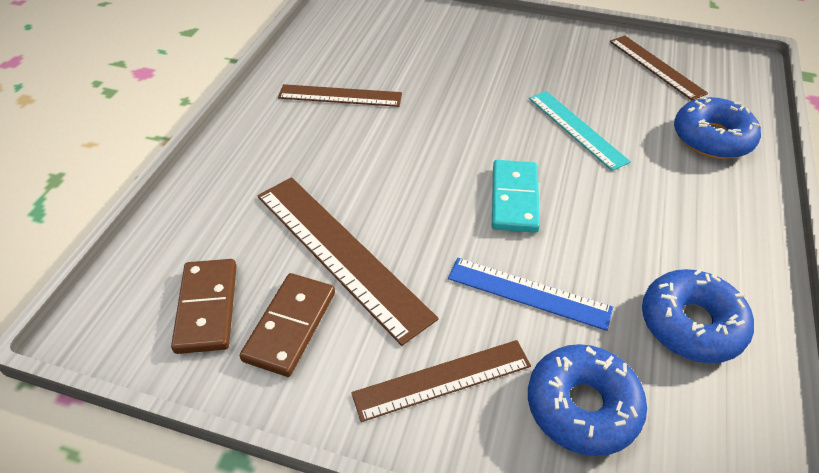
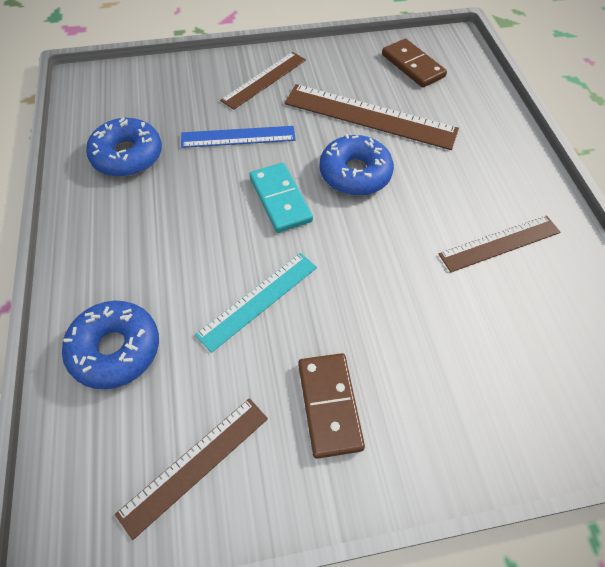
camera: 150 degrees right, 10 degrees up
(290, 326) = (361, 73): brown domino -> brown domino (329, 405)
(577, 129) = (258, 300): turquoise ruler -> turquoise ruler turned 75 degrees counterclockwise
(582, 406) = (185, 94): blue donut -> blue donut (355, 173)
(656, 66) = (195, 464): brown ruler -> brown ruler turned 75 degrees counterclockwise

